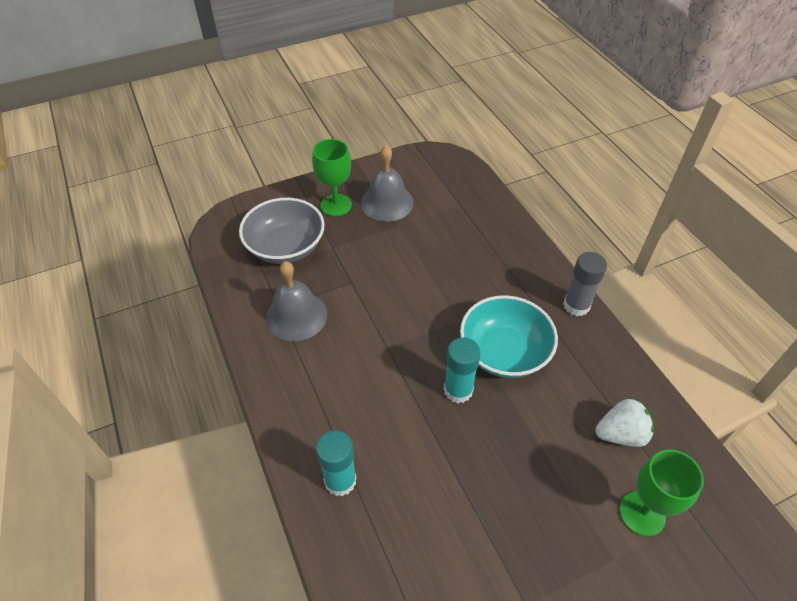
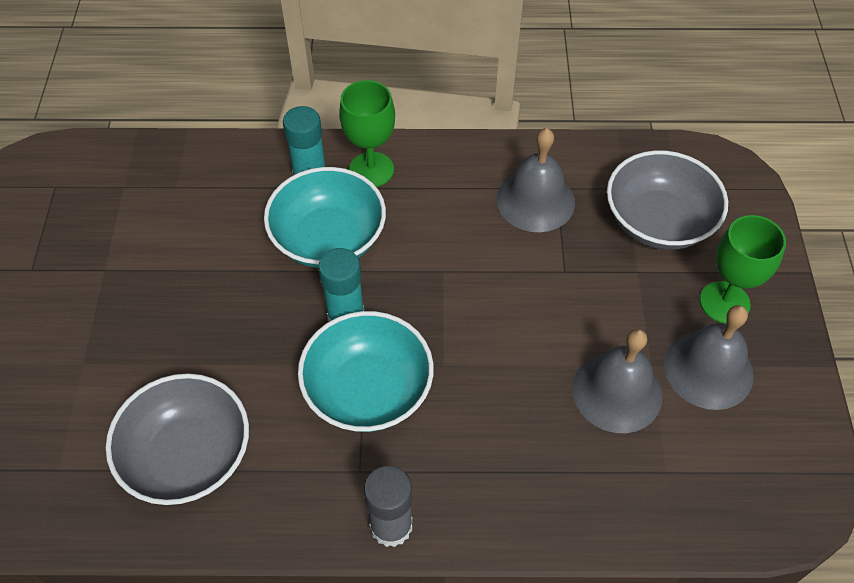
camera: 115 degrees right, 5 degrees up
(397, 434) = (328, 239): none -> turquoise bowl
(425, 235) = (617, 392): none -> grey bell
(620, 434) = (188, 456): white strawberry -> grey bowl
(642, 513) = (98, 418): green goblet -> green goblet (371, 170)

